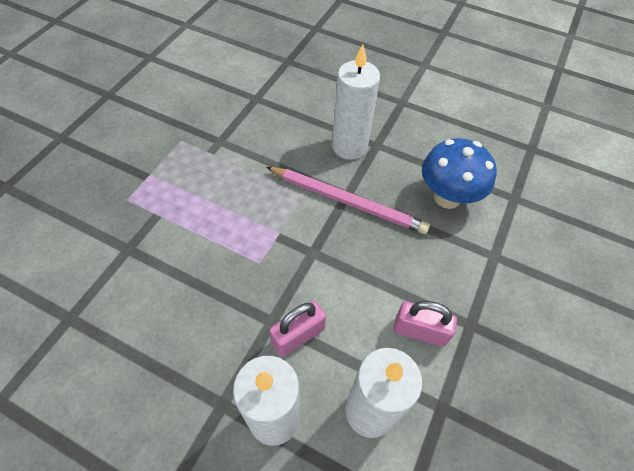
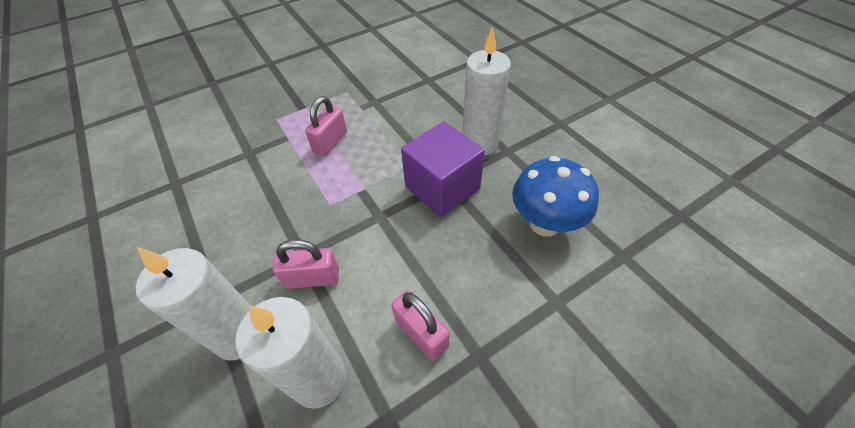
camera: 35 degrees right, 5 degrees down
(208, 201) = (330, 142): none -> pink padlock
(347, 201) = (442, 187): pink pencil -> purple cube

